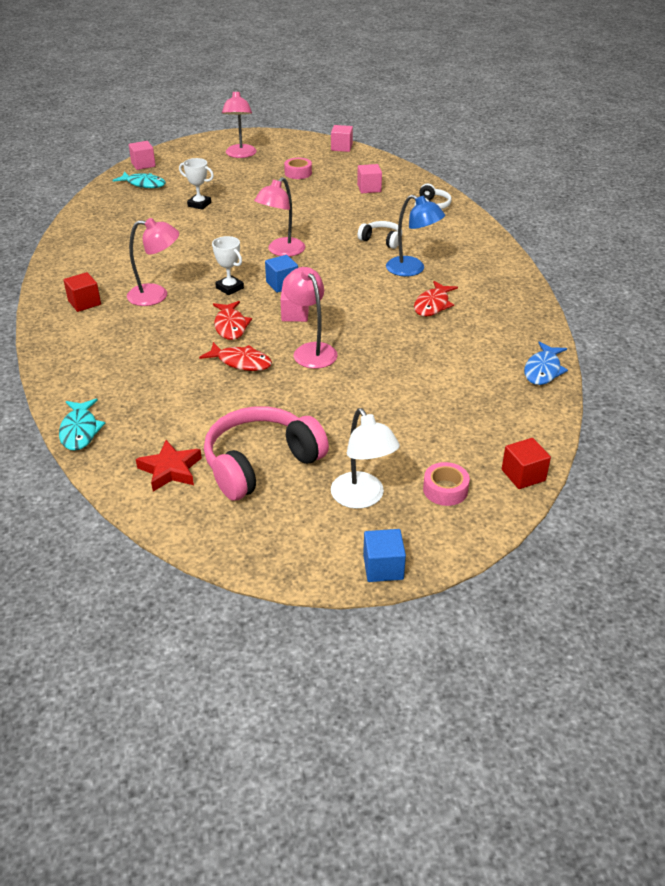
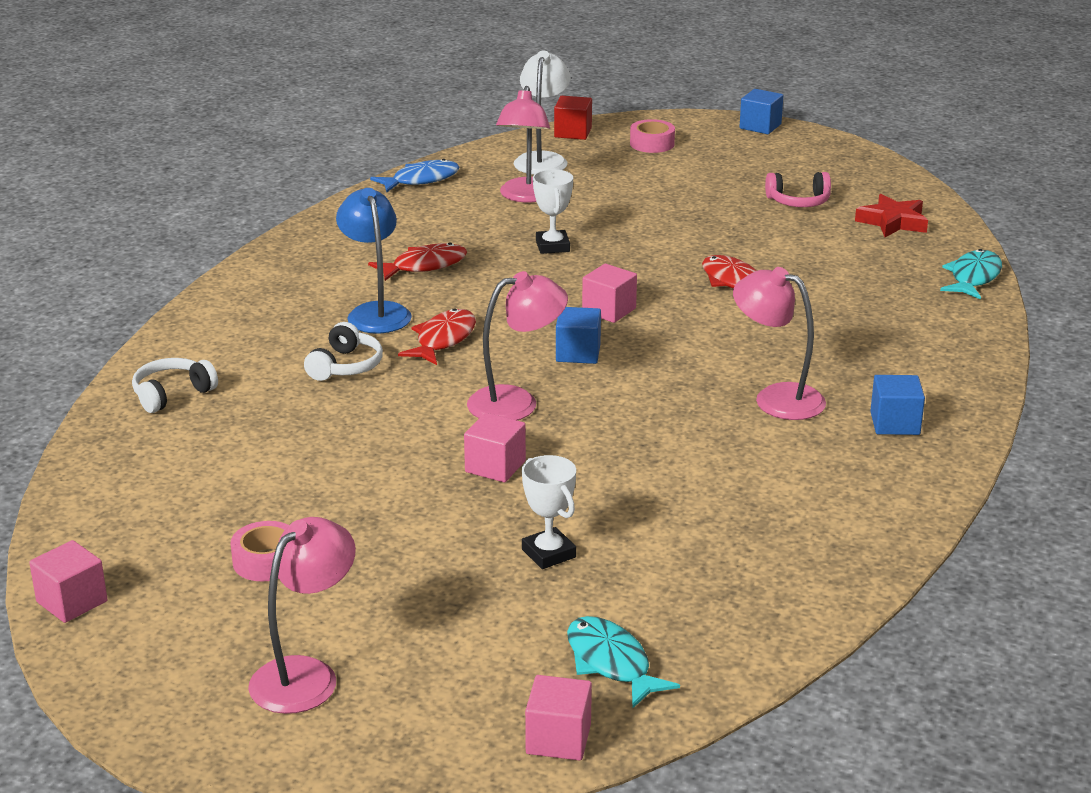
camera: 145 degrees left, 10 degrees down
(84, 303) = (895, 423): red cube -> blue cube
(230, 288) = (658, 373): white trophy -> white trophy (552, 246)
(230, 326) = (708, 324): red fish -> red fish (443, 340)
(261, 463) = (798, 202): pink headphones -> pink headphones, size x0.51
(311, 351) = (639, 268): pink lamp -> pink lamp (526, 196)
(362, 498) = (730, 159): white lamp -> white lamp (542, 159)
(369, 188) = (202, 469): pink cube -> pink cube (495, 466)
(381, 240) = (345, 366): white headphones -> white headphones turned 135 degrees counterclockwise

